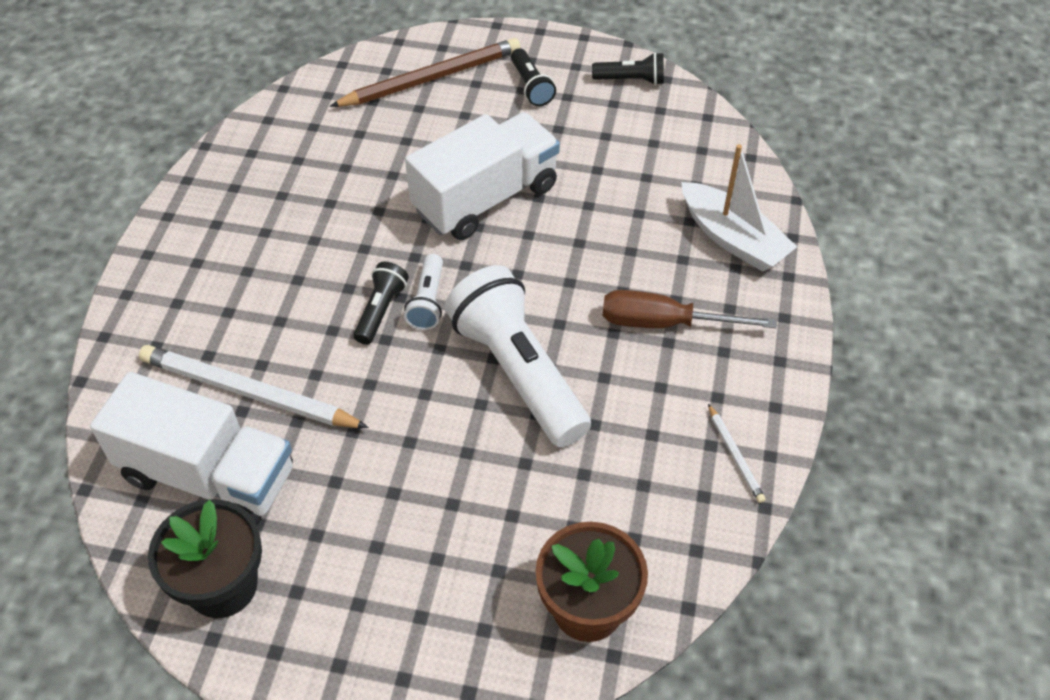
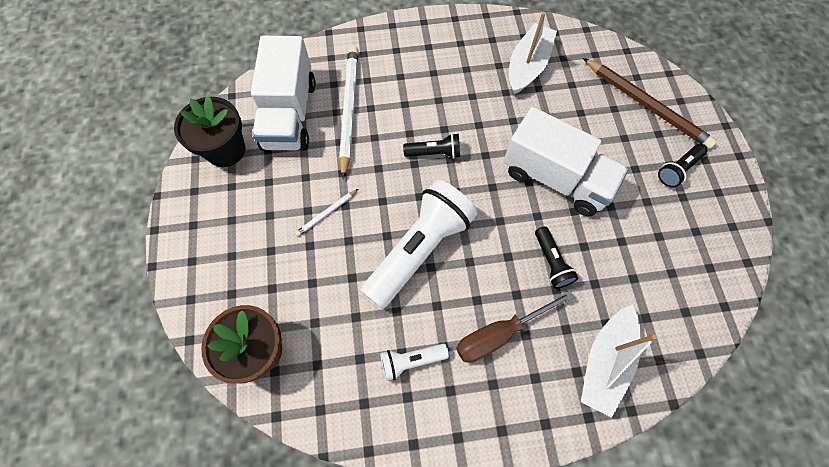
camera: 70 degrees right, 15 degrees up
(303, 166) = (527, 66): none -> white boat
(428, 301) = (452, 176): white flashlight -> white flashlight (411, 361)
(631, 80) = (729, 236): black flashlight -> black flashlight (551, 262)
(665, 323) = (500, 333): brown screwdriver -> brown screwdriver turned 105 degrees counterclockwise
(735, 455) = (404, 417): white pencil -> white pencil (327, 213)

